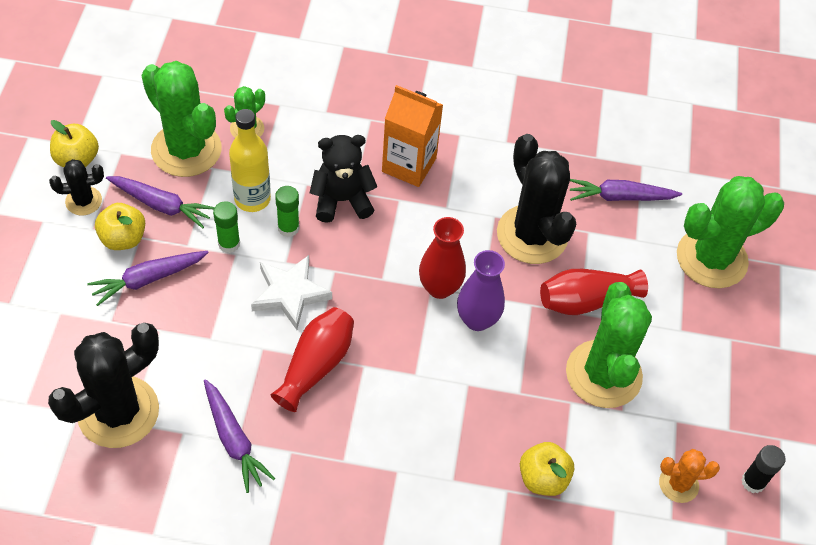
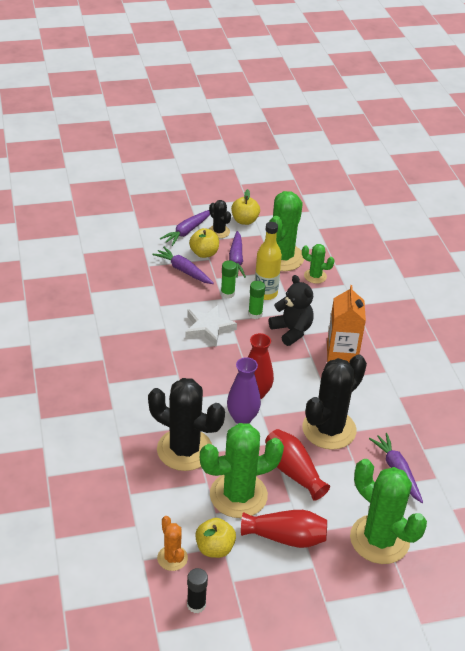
camera: 70 degrees right, 15 degrees down
(118, 412) = (94, 286): black cactus -> black cactus (184, 450)
(234, 440) = (99, 334): purple carrot -> purple carrot (187, 231)
(316, 365) = (166, 353): red vase -> red vase (286, 537)
(543, 478) = (141, 480): yellow apple -> yellow apple (214, 548)

